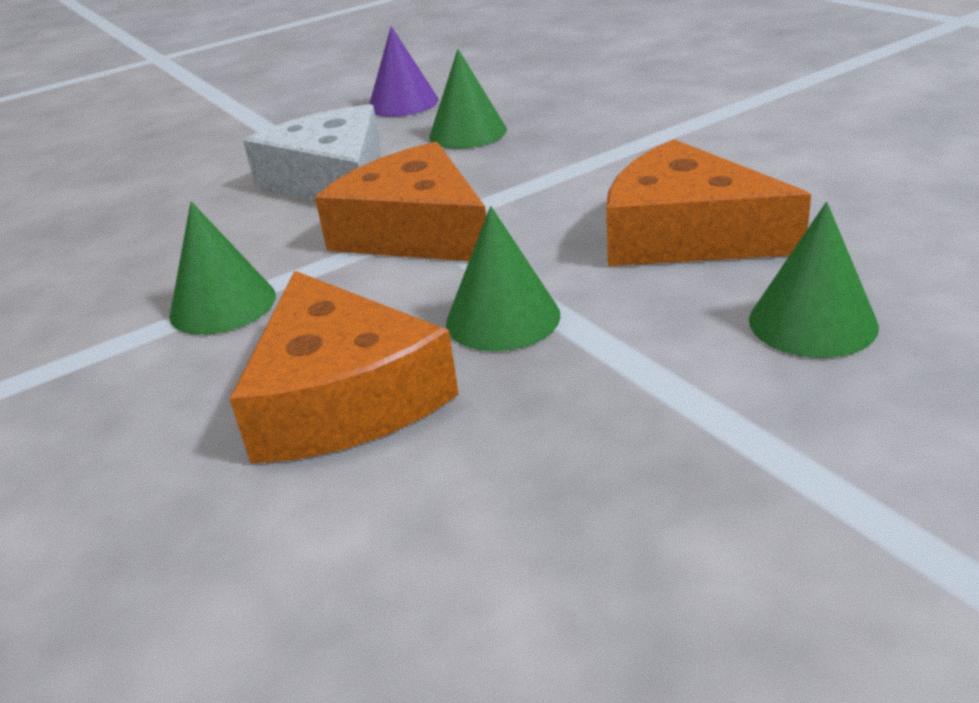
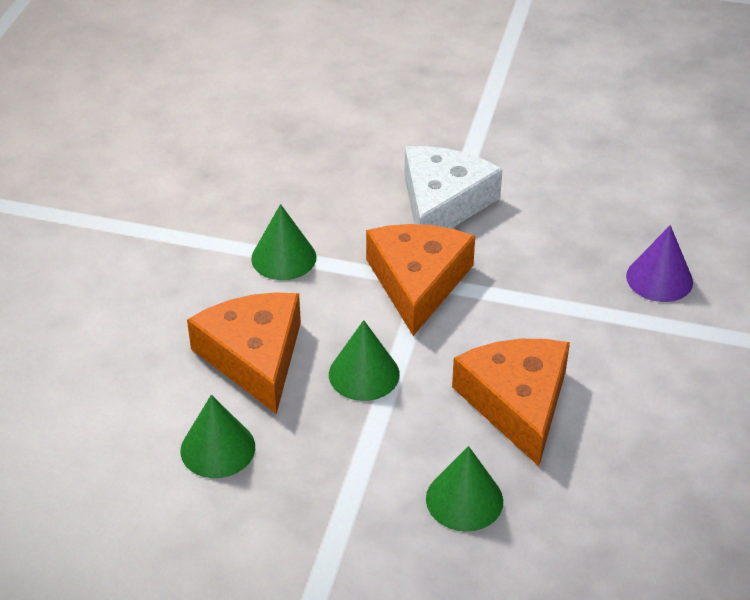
camera: 45 degrees right, 10 degrees up
(343, 397) = (254, 356): orange cheese -> orange cheese turned 135 degrees clockwise
(403, 103) = (580, 158): purple cone -> purple cone (659, 279)
(467, 133) = (564, 222): green cone -> green cone (218, 448)

